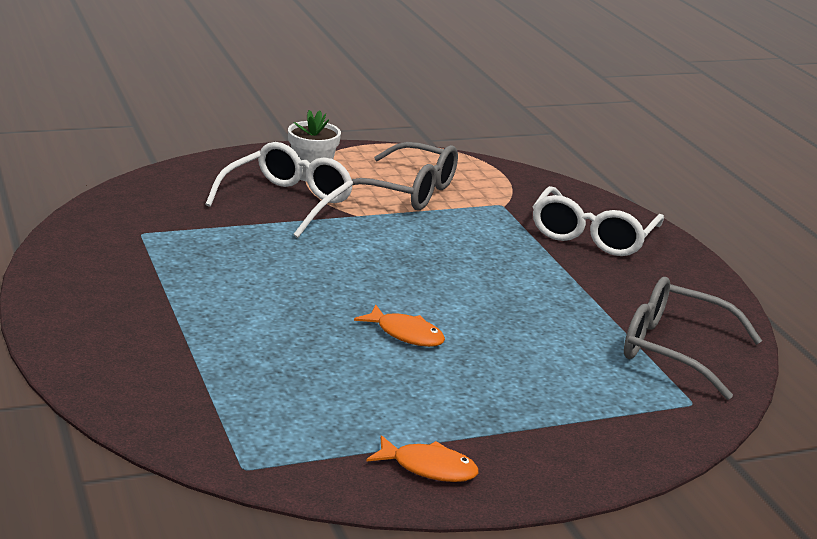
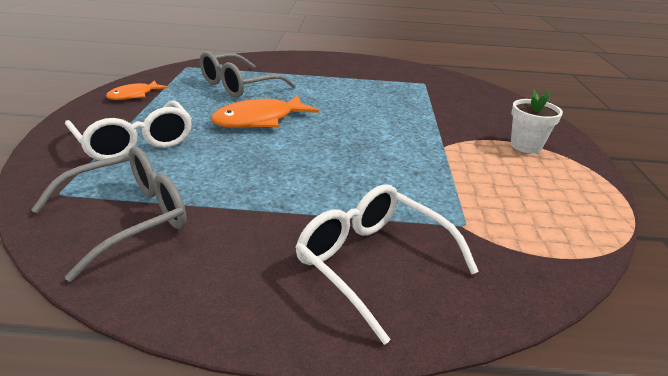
camera: 115 degrees right, 5 degrees up
(287, 202) = (469, 127): white glasses -> white glasses (135, 142)
(406, 334) = (259, 120): orange fish -> orange fish, size x1.68
(407, 191) = (496, 180): grey glasses -> grey glasses (239, 86)

